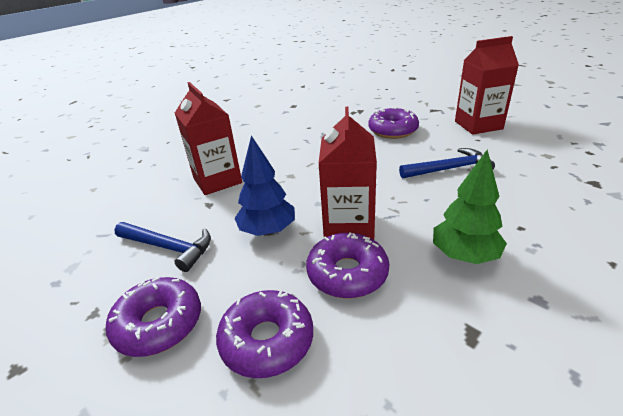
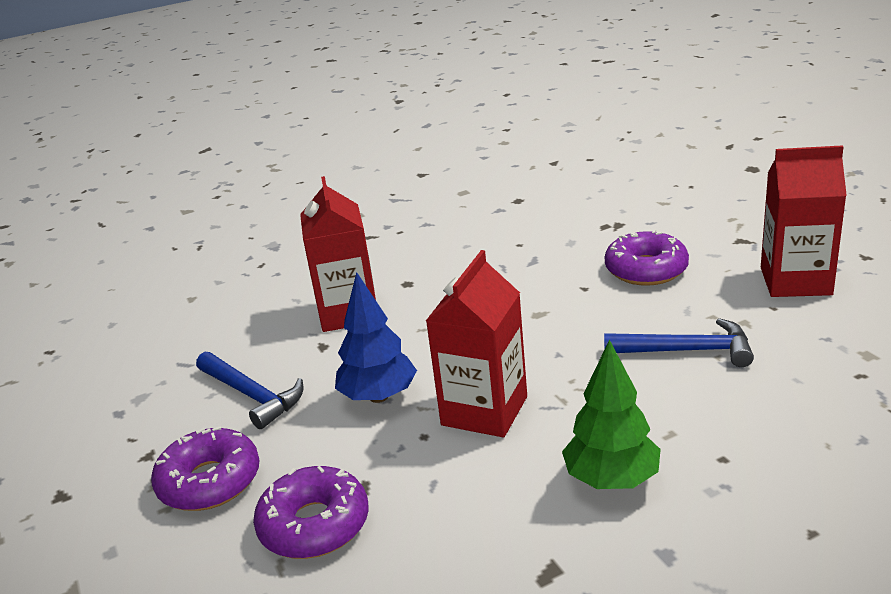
camera: 20 degrees right, 5 degrees down
(347, 273) = (446, 471): purple donut -> none

